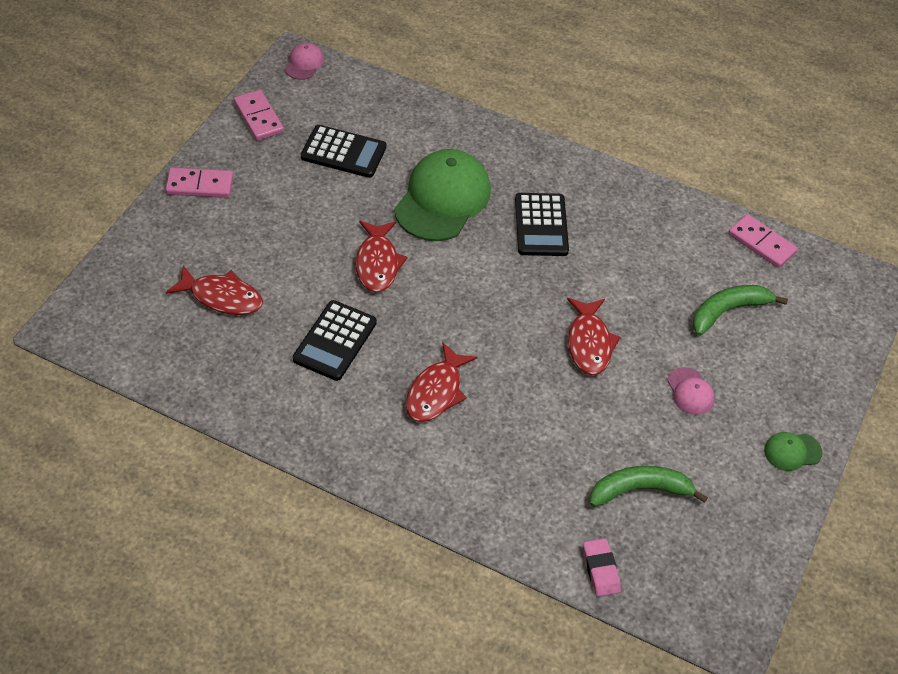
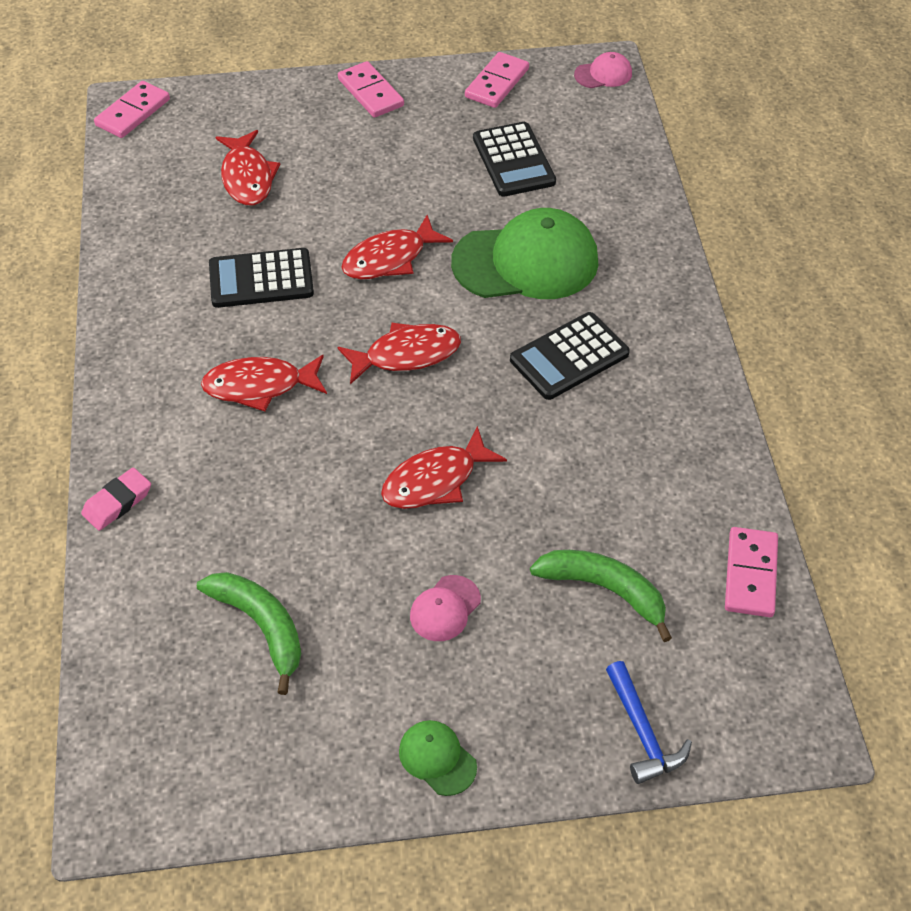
camera: 60 degrees right, 0 degrees up
(78, 329) = (133, 112): none -> pink domino
(473, 301) = (406, 355): none -> red fish
(600, 570) = (124, 641): pink eraser -> pink eraser (117, 502)
(833, 350) = (642, 733): none -> blue hammer

